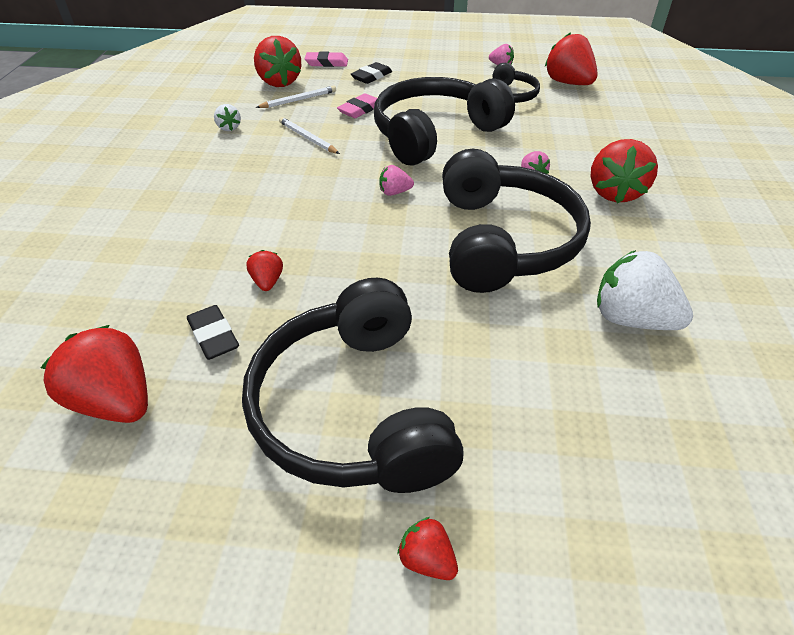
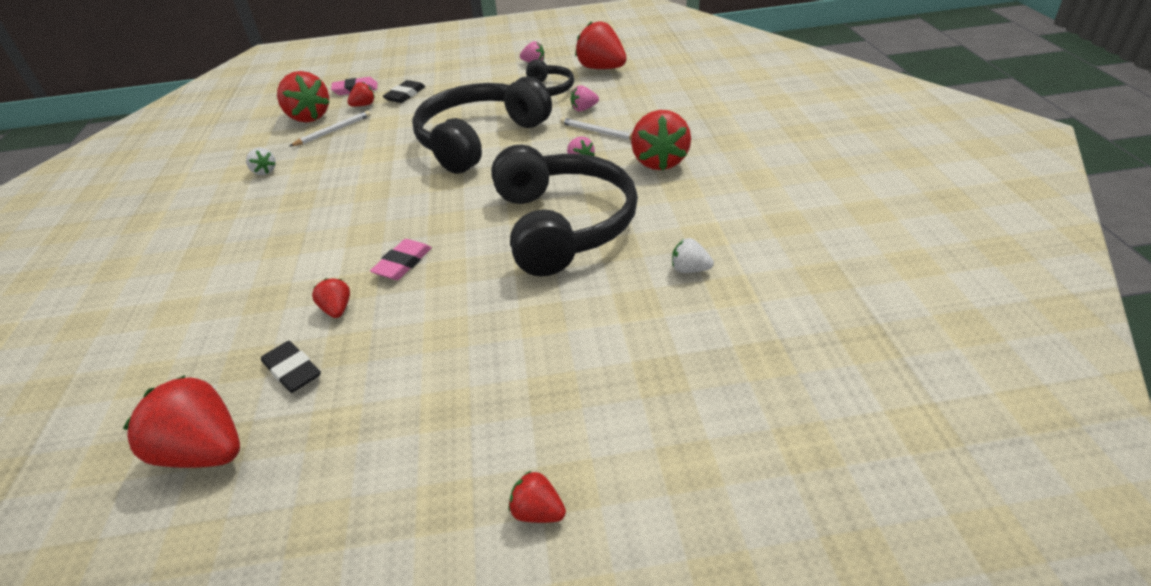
camera: 10 degrees left, 5 degrees down
(308, 138) = (350, 166): white pencil -> white pencil (599, 132)
(331, 80) = (364, 105): none -> red strawberry
(353, 408) = (445, 403): black headphones -> none
(360, 109) = (399, 129): pink eraser -> pink eraser (403, 263)
(394, 192) = (449, 201): pink strawberry -> pink strawberry (584, 109)
(631, 319) = (690, 269): white strawberry -> white strawberry, size x0.49

